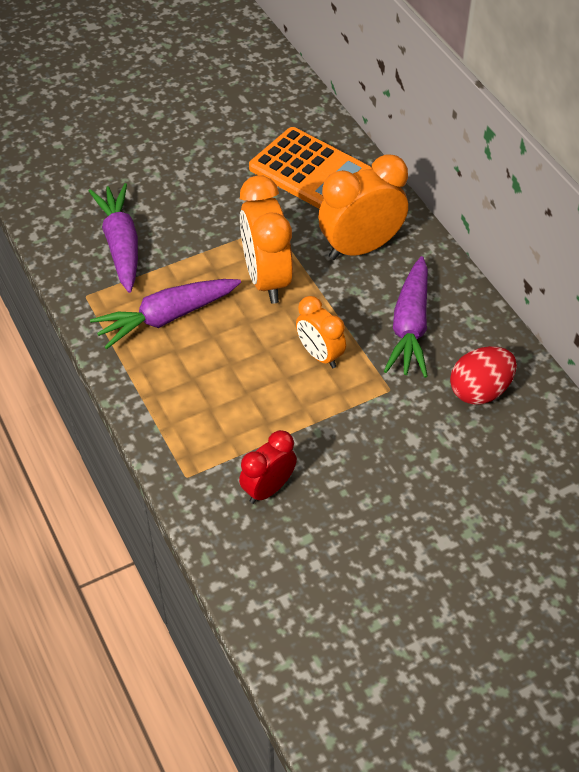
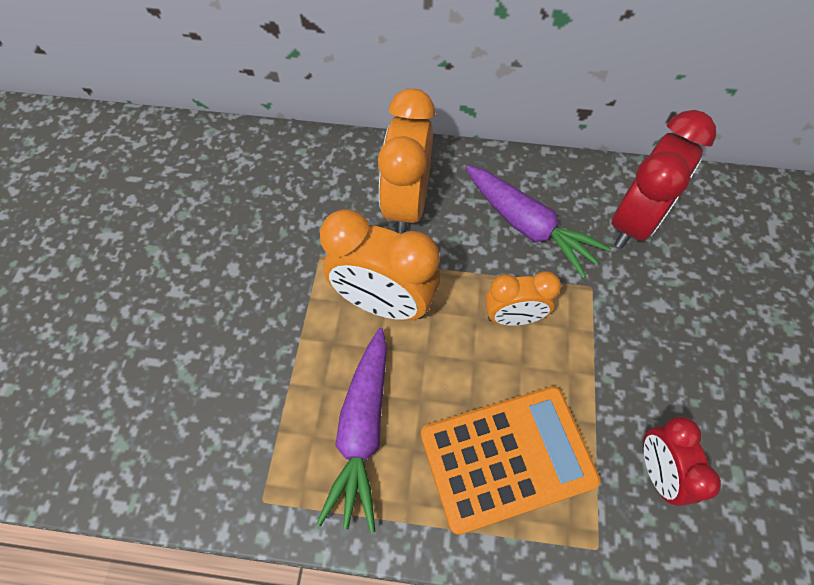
camera: 55 degrees left, 10 degrees up
(121, 244) = (220, 413): purple carrot -> none
(310, 171) = (280, 184): orange calculator -> orange calculator (507, 457)
(480, 391) = (633, 222): red egg -> red clock

